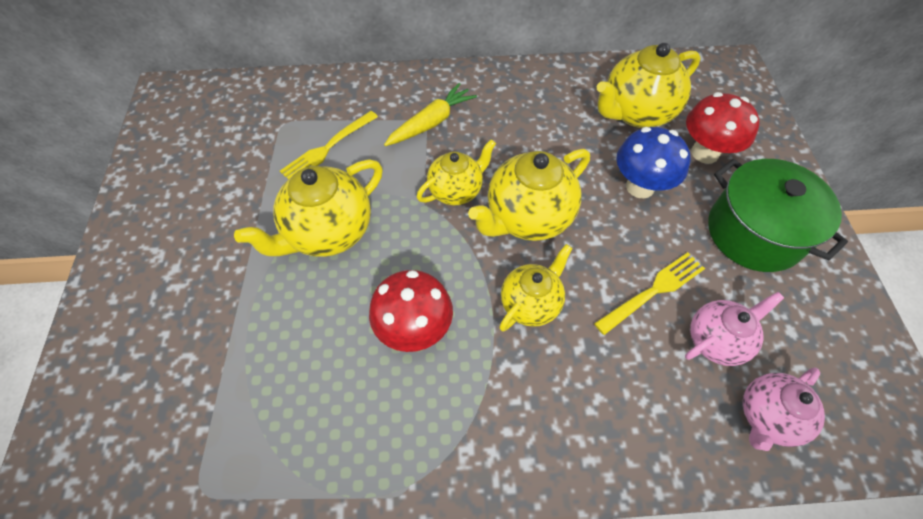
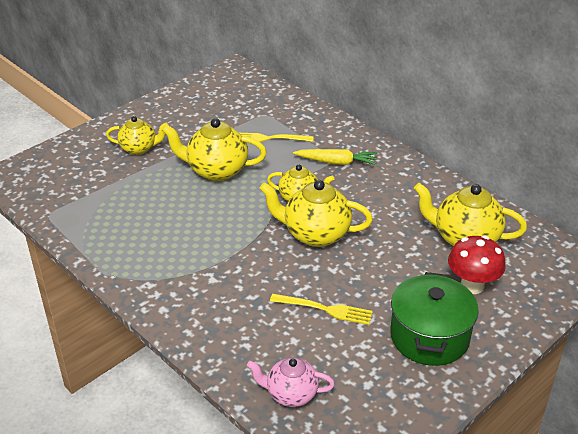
camera: 50 degrees right, 20 degrees down
(414, 329) = (194, 231): red mushroom -> none
(531, 303) = (258, 264): yellow teapot -> yellow teapot (139, 148)
(640, 187) = (400, 269): blue mushroom -> none
(716, 340) = (321, 351): pink teapot -> none

